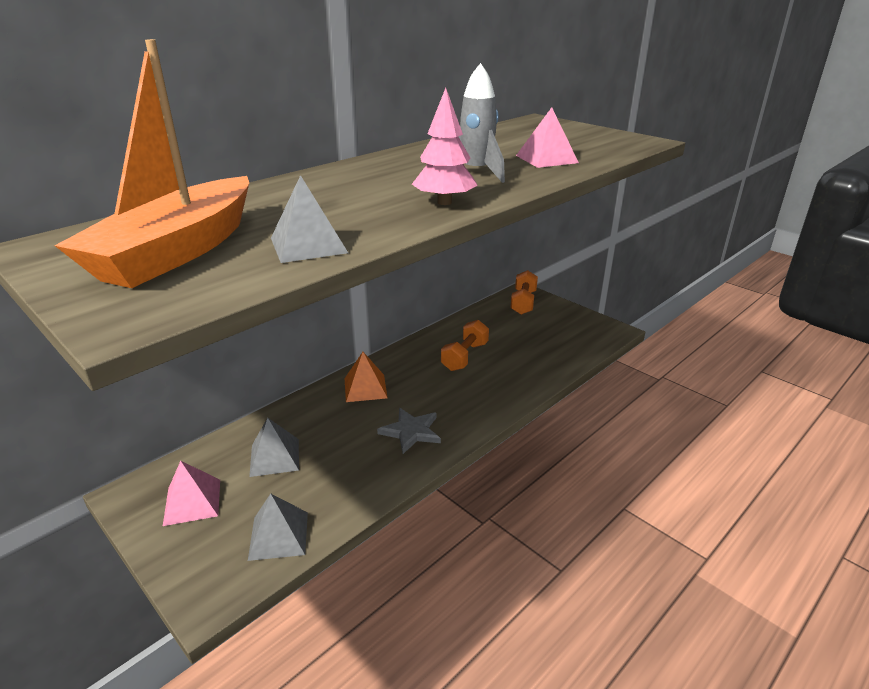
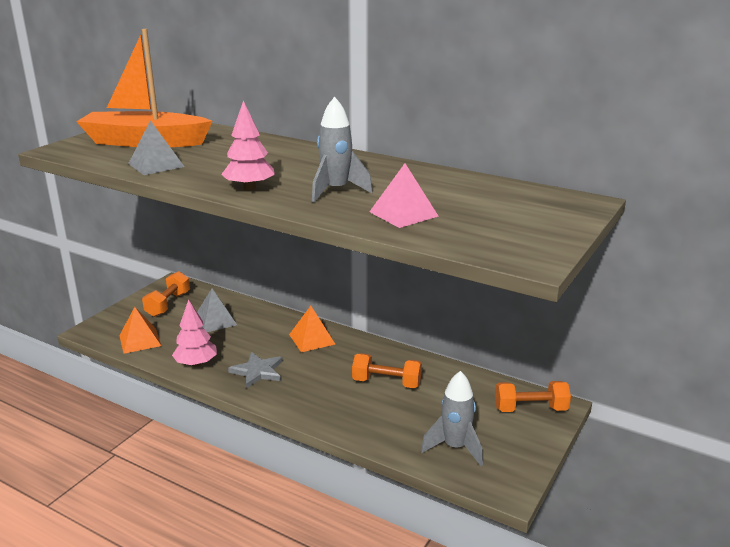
camera: 75 degrees right, 5 degrees down
(192, 502) = (168, 304): pink pyramid -> orange dumbbell
(279, 535) = (140, 340): grey pyramid -> orange pyramid
(370, 480) = (196, 363): none -> pink tree
(564, 341) = (455, 447): none -> grey rocket

